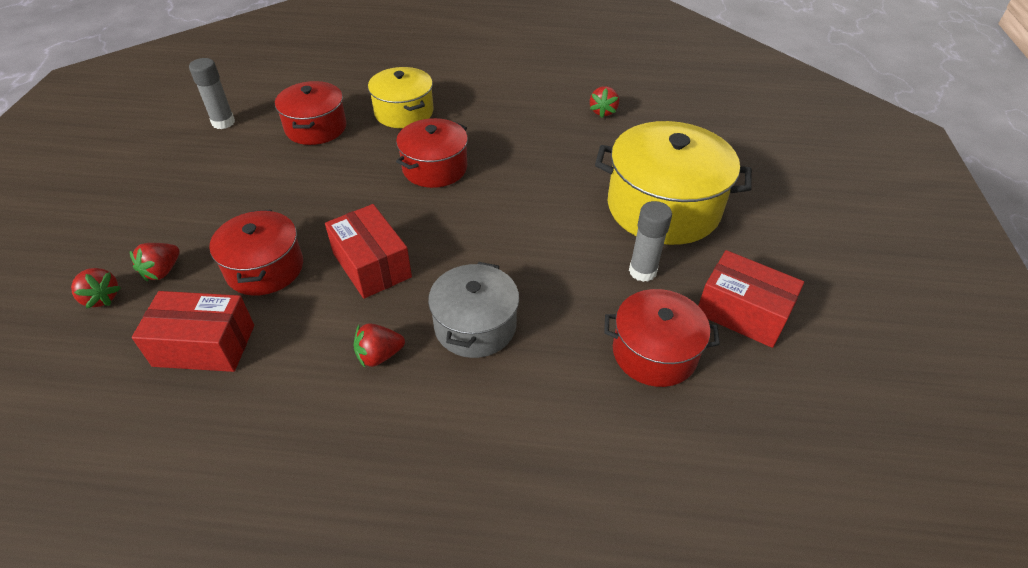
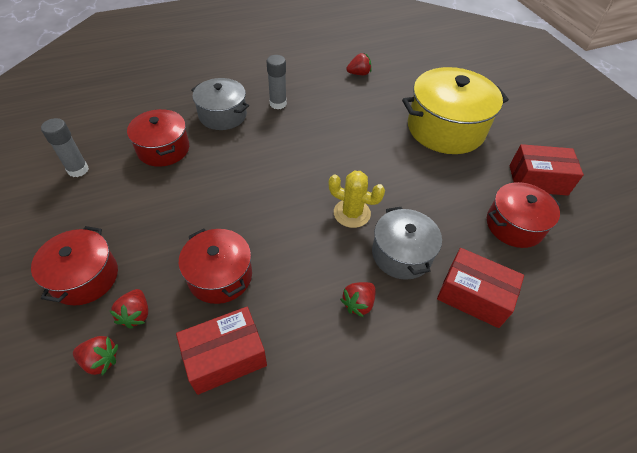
camera: 30 degrees left, 5 degrees up
(372, 265) = (298, 240): red box -> red box (473, 296)
(404, 112) = (222, 115): yellow pot -> grey pot
(435, 168) = (281, 151): red pot -> red pot (85, 277)
(456, 260) = (352, 213): none -> yellow cactus
(603, 111) = (359, 73): red strawberry -> red strawberry turned 90 degrees counterclockwise
(642, 271) = (467, 175): grey glue stick -> grey glue stick (278, 104)

